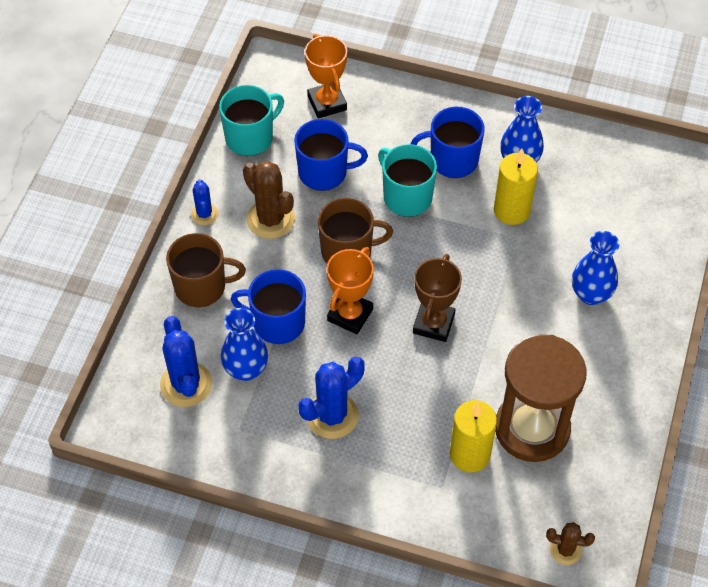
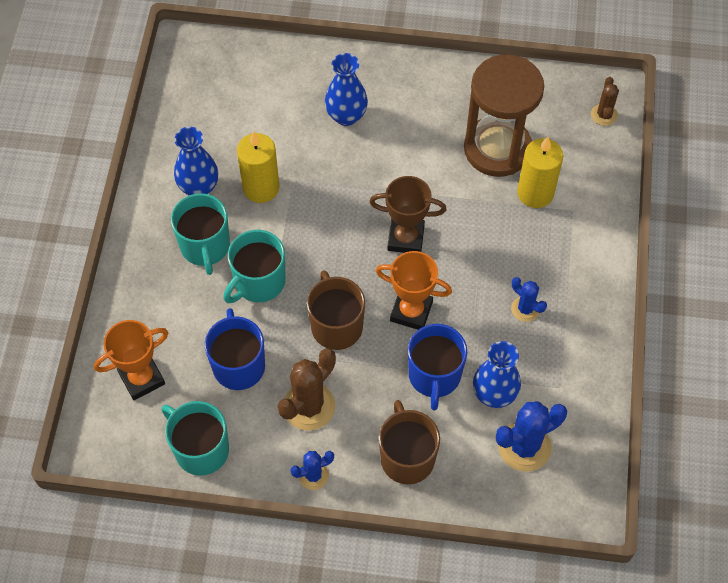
camera: 100 degrees left, 5 degrees up
(332, 415) = (525, 309): blue cactus -> blue cactus, size x0.57
(452, 160) = (205, 246): blue mug -> turquoise mug

